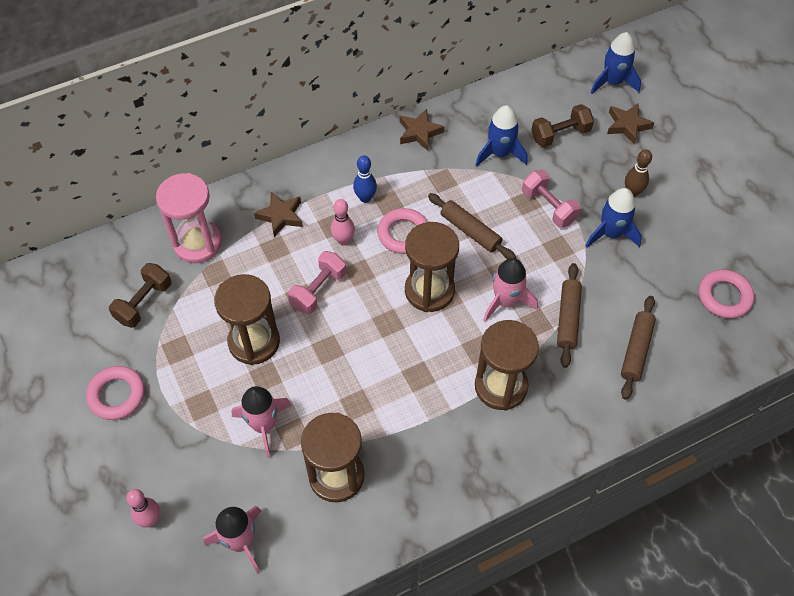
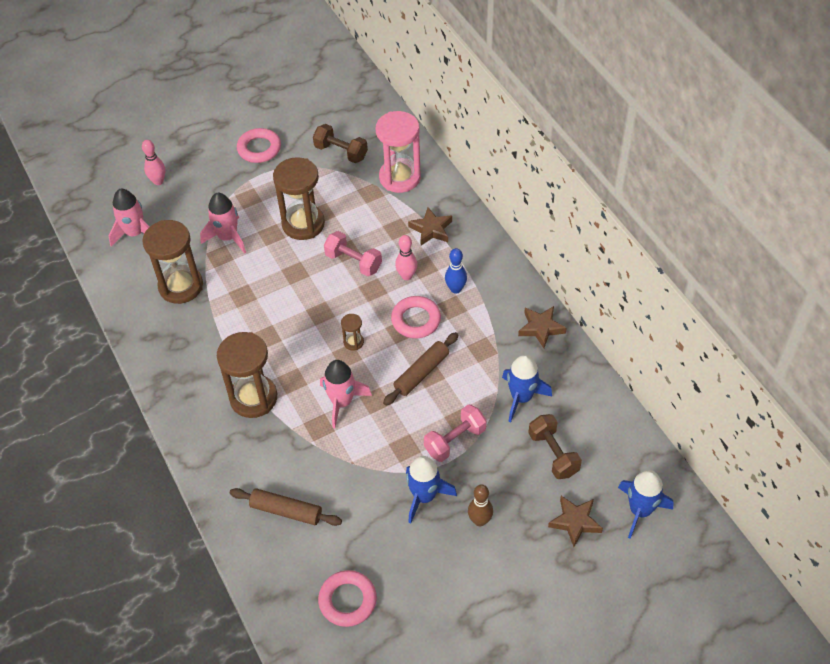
camera: 90 degrees right, 5 degrees down
(429, 291) = (353, 342): brown hourglass -> brown hourglass, size x0.44
(568, 318) = (323, 453): brown rolling pin -> none

